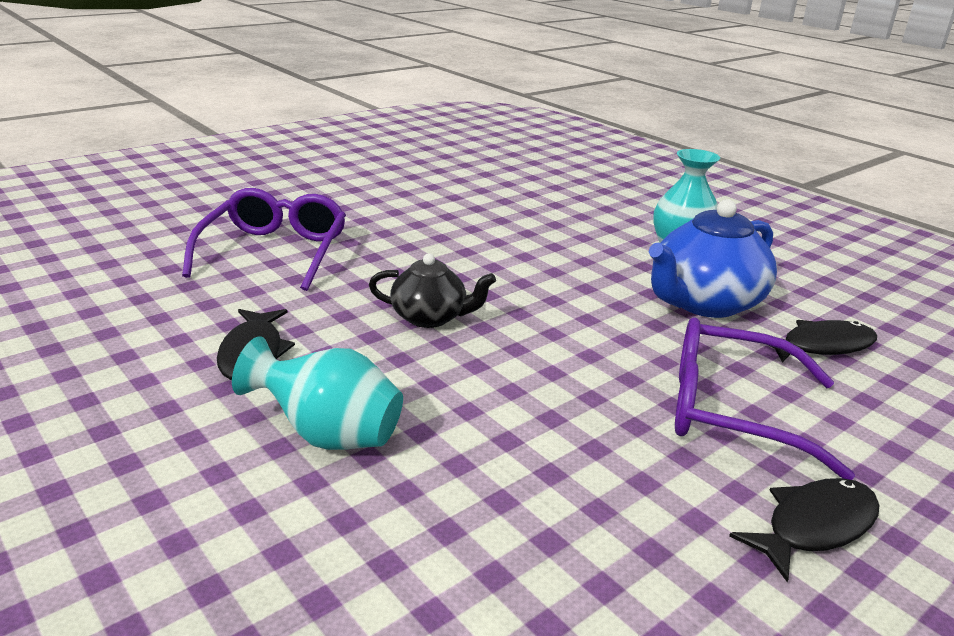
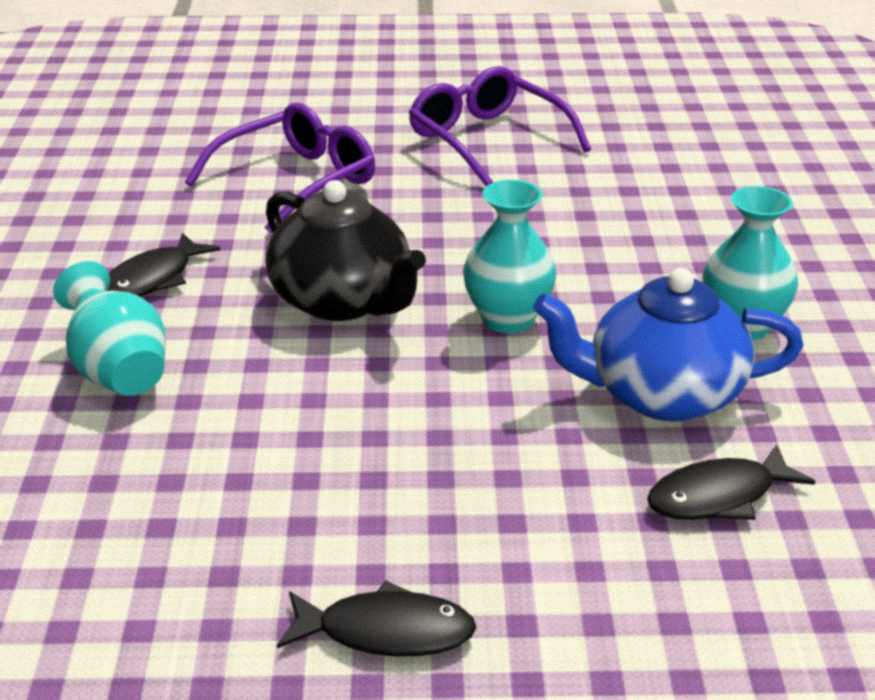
camera: 40 degrees right, 5 degrees up
(430, 317) = (342, 301): black teapot -> black teapot, size x1.66
(553, 291) = (508, 319): none -> turquoise vase
(732, 411) = (488, 510): purple glasses -> purple glasses (488, 140)
(822, 346) = (718, 497): black fish -> black fish turned 135 degrees clockwise

